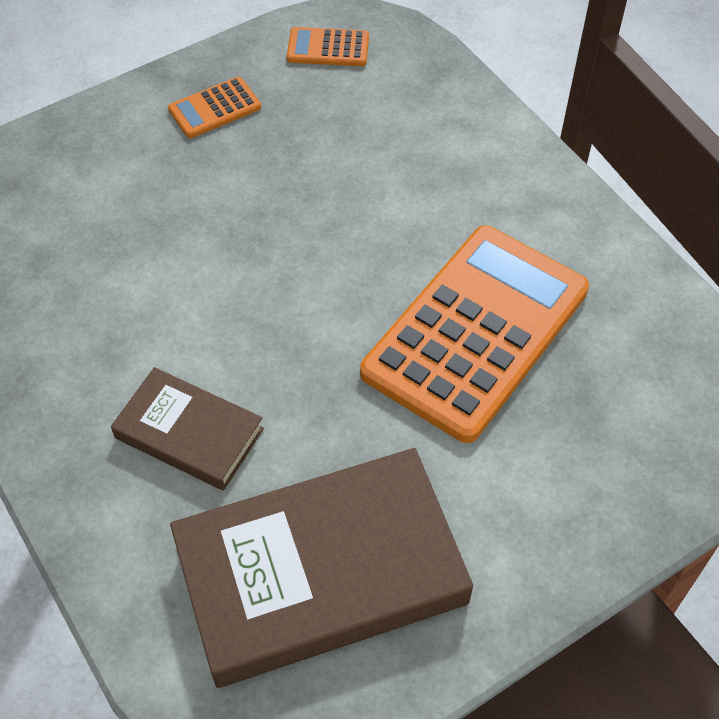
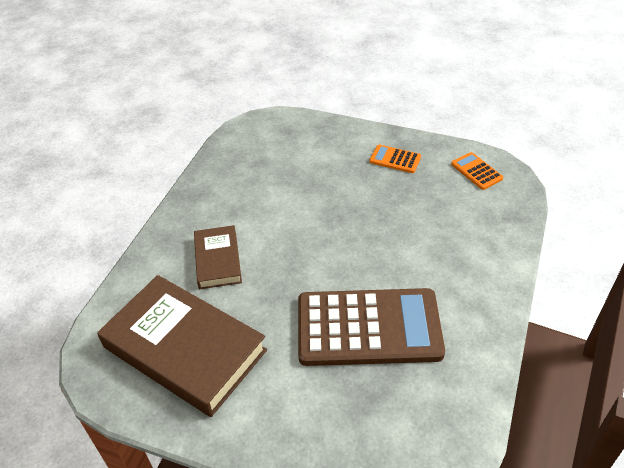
camera: 55 degrees right, 10 degrees down
(476, 332) = (368, 328): orange calculator -> brown calculator

